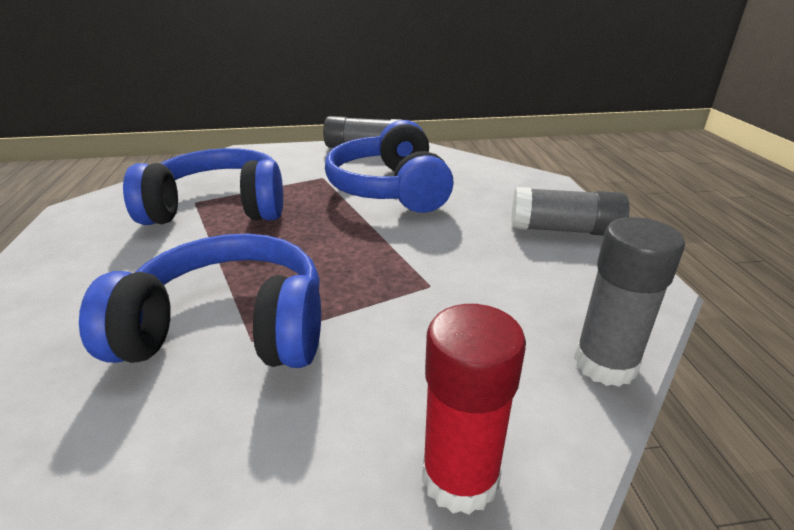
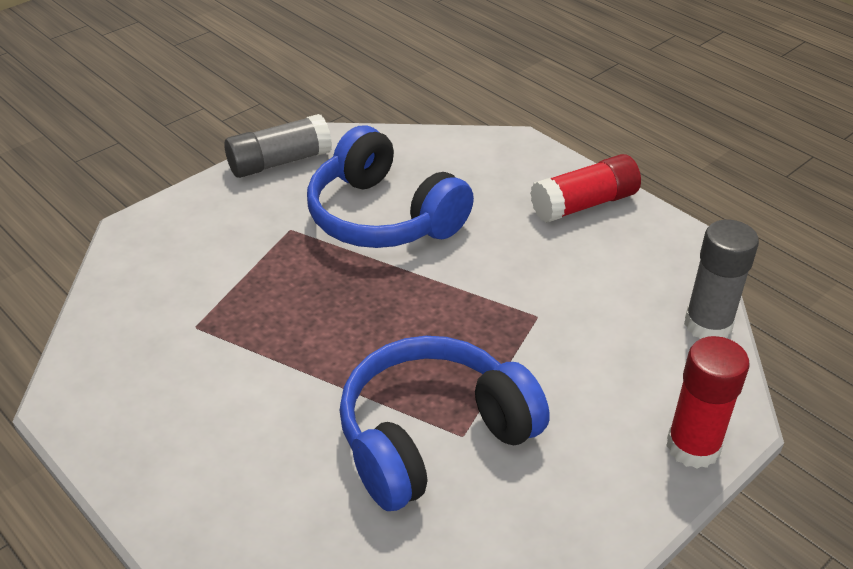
camera: 35 degrees left, 10 degrees up
(218, 208) = (237, 322): blue headphones -> none
(564, 230) = (584, 204): grey glue stick -> red glue stick

